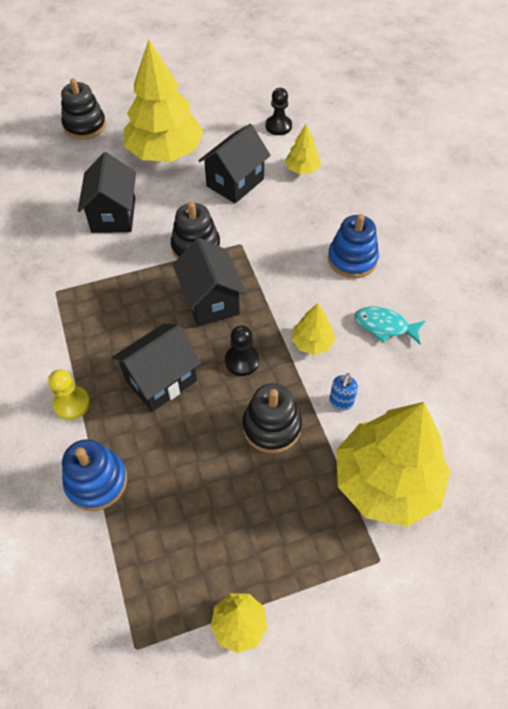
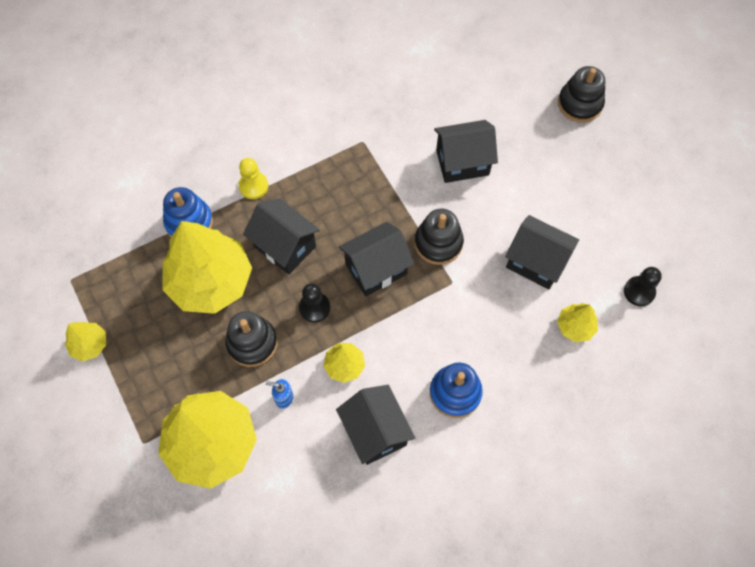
camera: 80 degrees right, 10 degrees up
(165, 152) = (562, 186): yellow tree -> yellow tree (210, 281)
(384, 326) = (375, 431): turquoise fish -> black house

